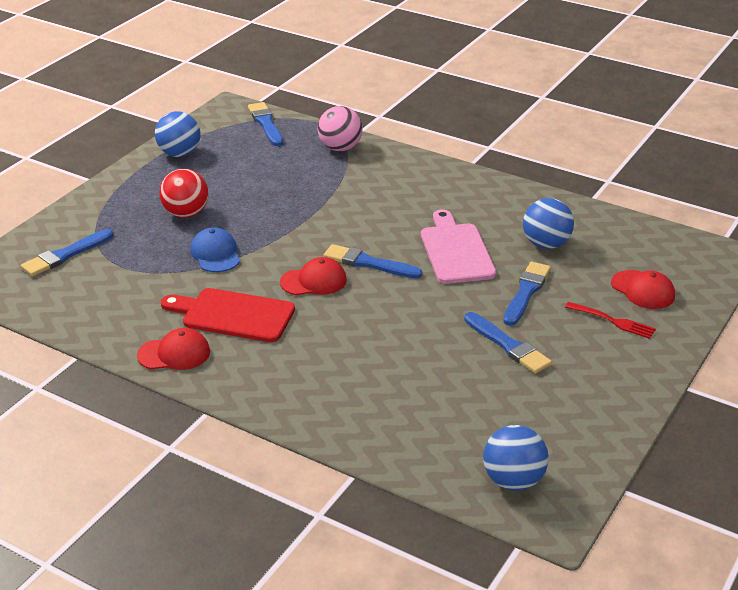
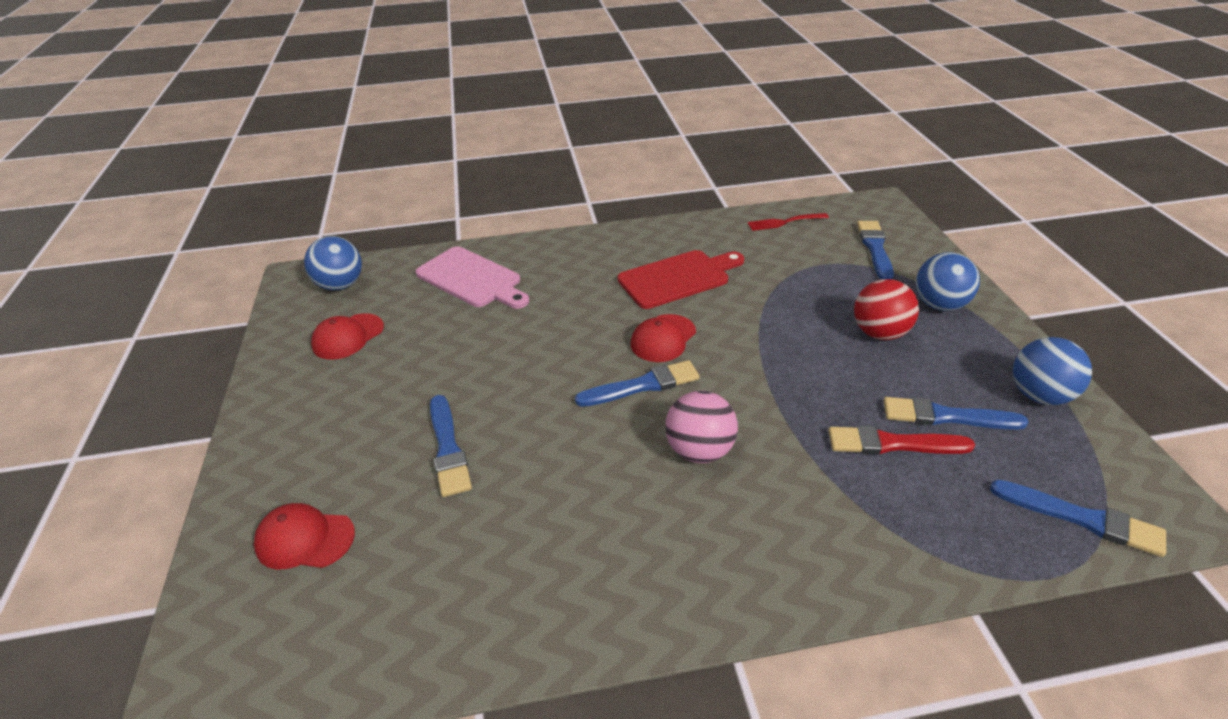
camera: 140 degrees right, 5 degrees up
(174, 354) = (671, 236): red cap -> red cap (348, 337)
(215, 254) = (780, 313): blue cap -> none
(287, 175) = (893, 444): none -> red brush
(340, 148) = (927, 541): pink ball -> pink ball (699, 451)
(456, 251) = (574, 457): pink cutting board -> pink cutting board (472, 279)
(508, 345) = (421, 378): blue brush -> blue brush (946, 416)
(546, 244) = (477, 540): blue ball -> blue ball (939, 305)
(613, 321) = (323, 468): red fork -> red fork (784, 222)

